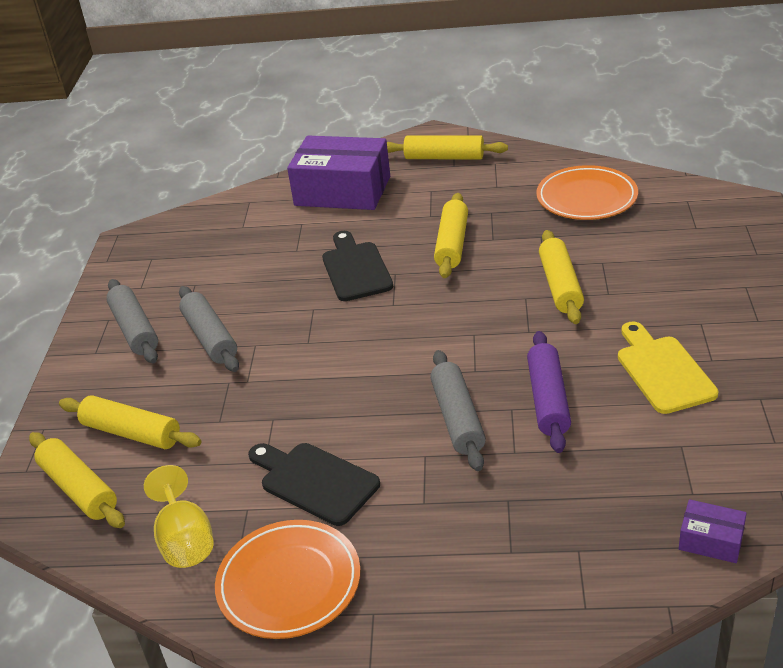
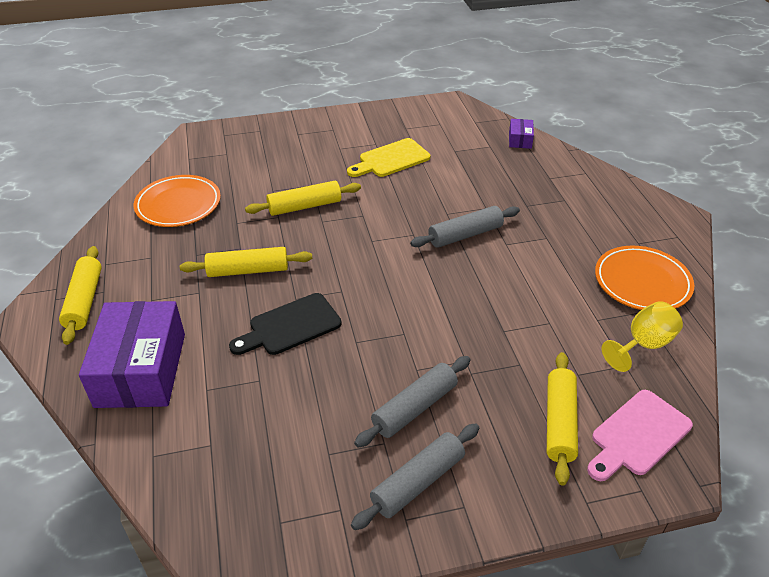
camera: 110 degrees left, 5 degrees up
(79, 489) = (637, 435): yellow rolling pin -> pink cutting board
(315, 481) = (555, 291): black cutting board -> none
(548, 400) = (433, 199): purple rolling pin -> none

